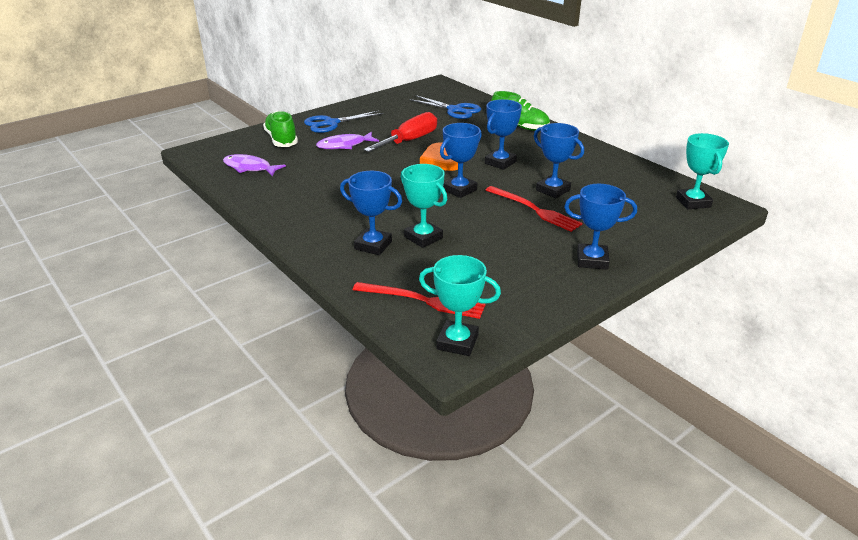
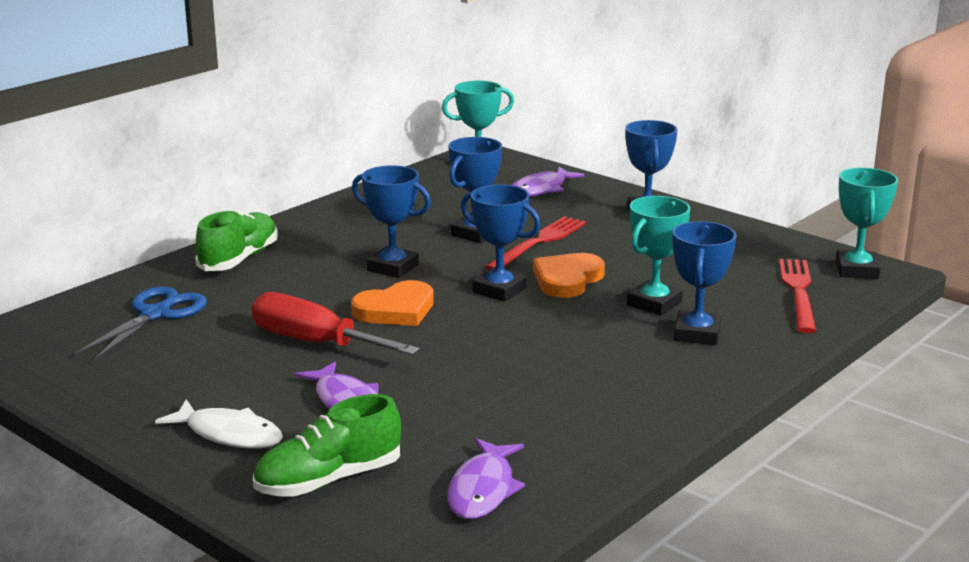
camera: 100 degrees left, 10 degrees down
(331, 123) = (229, 434): blue scissors -> white fish
(470, 212) = (567, 279): none -> orange heart
(644, 222) = (541, 189): none -> purple fish

